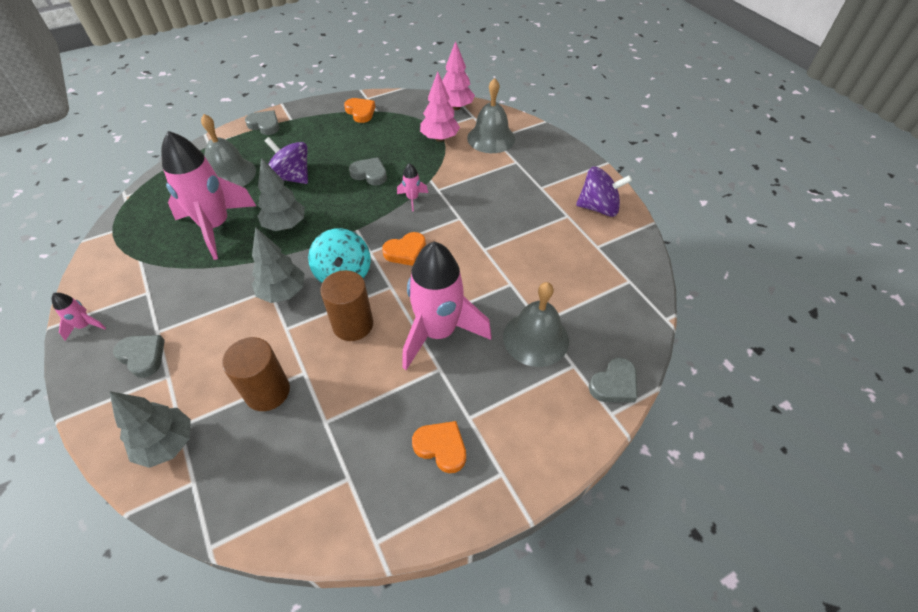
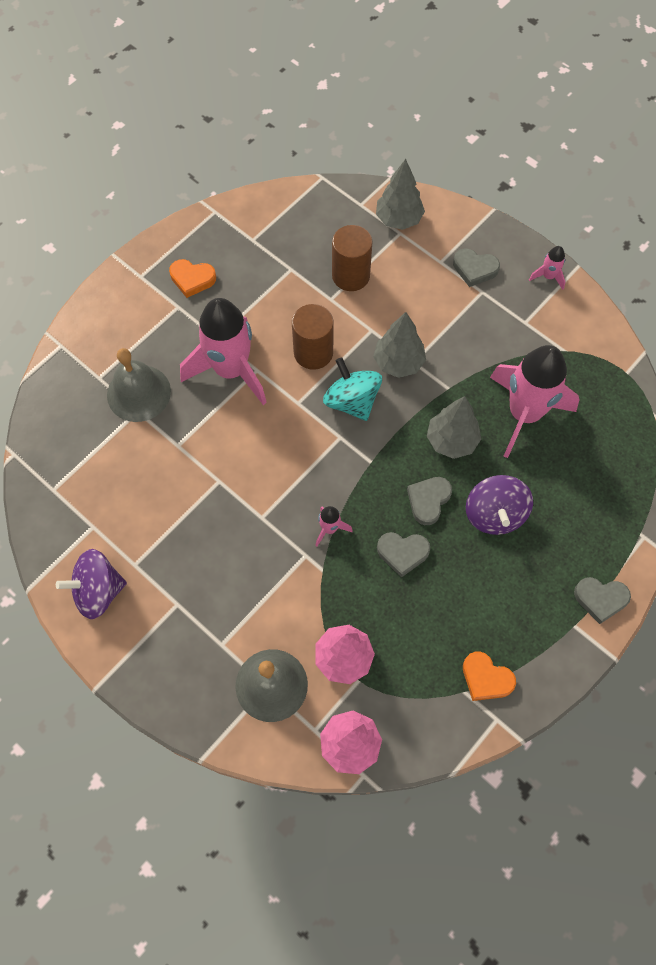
camera: 160 degrees right, 15 degrees up
(229, 174) = (572, 493): grey bell -> none
(292, 177) = (494, 514): purple spinning top -> purple spinning top turned 75 degrees clockwise
(405, 252) = (302, 449): orange heart -> none
(614, 384) = (61, 371): grey heart -> grey heart (428, 500)

